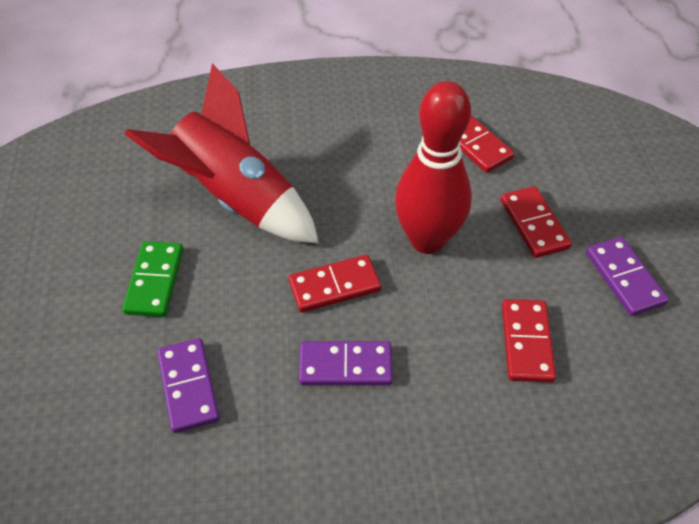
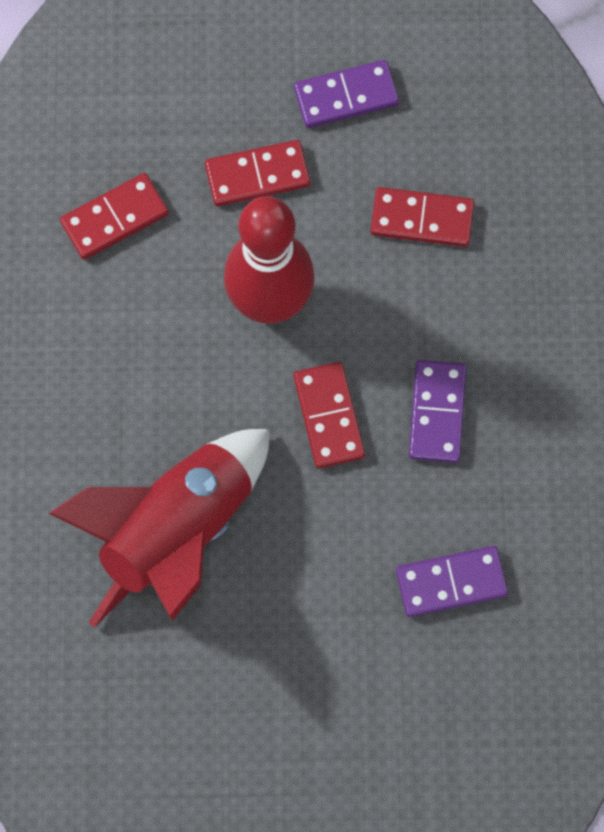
camera: 85 degrees left, 20 degrees up
(155, 281) = (303, 629): green domino -> none

